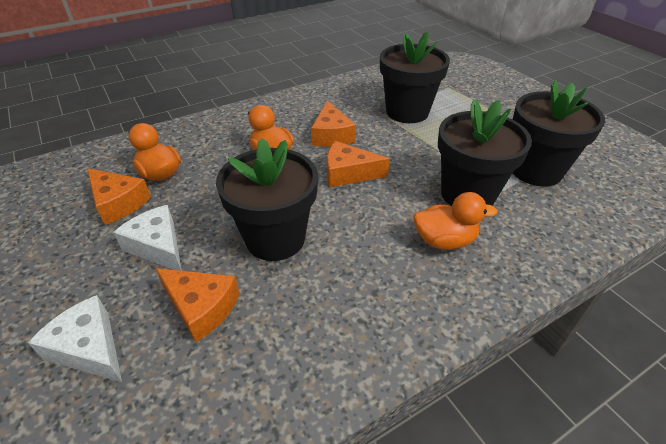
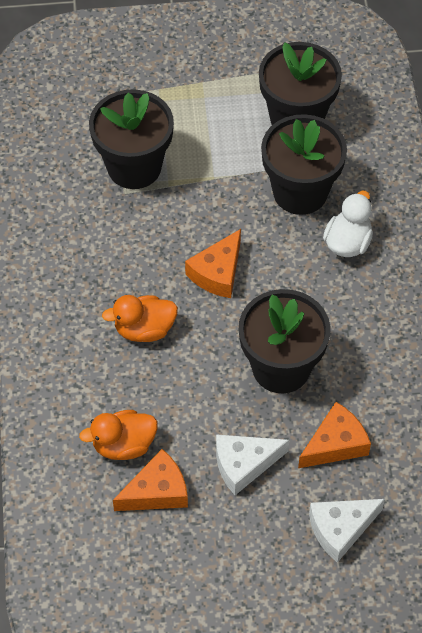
camera: 65 degrees left, 15 degrees up
(331, 135) = (139, 260): orange cheese -> none
(444, 241) = (347, 242): orange duck -> white duck

